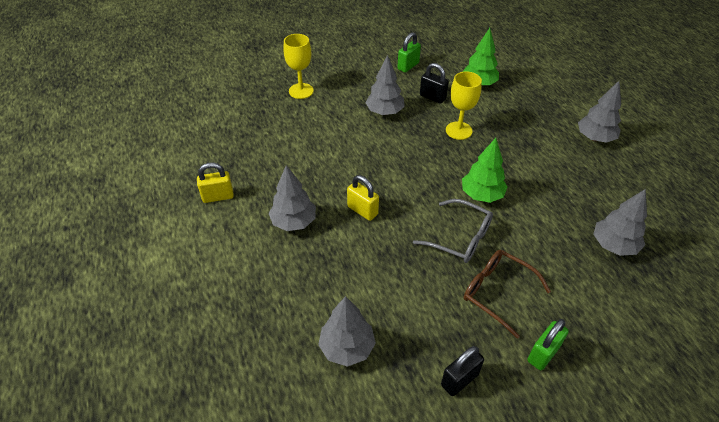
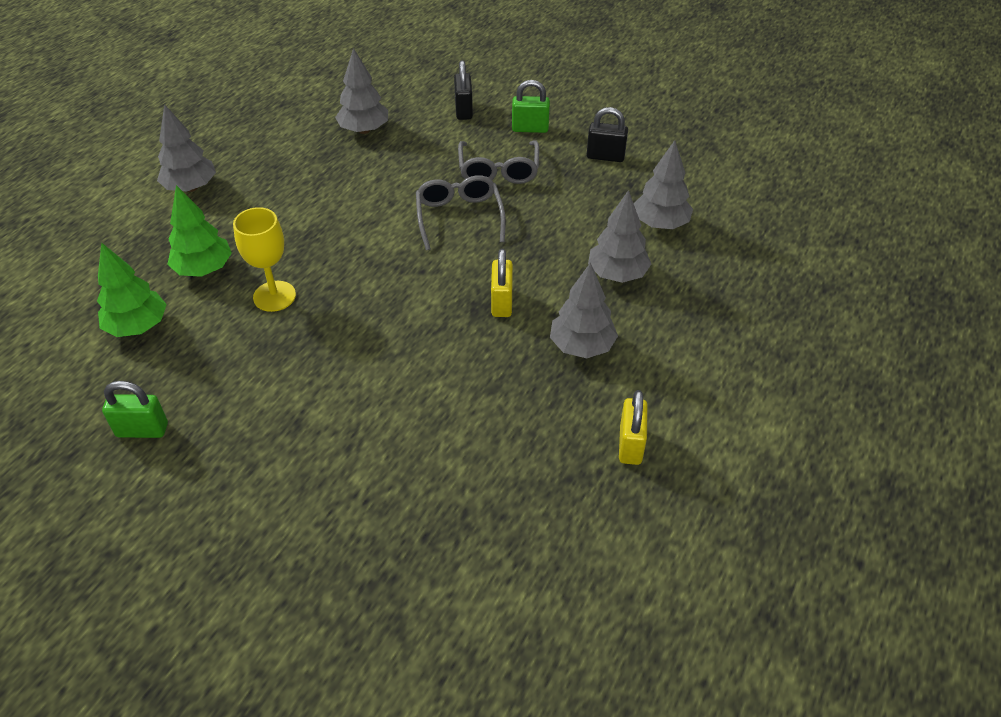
camera: 130 degrees left, 0 degrees up
(218, 196) = (630, 445): yellow padlock -> yellow padlock turned 60 degrees clockwise
(301, 91) = (328, 525): yellow goblet -> none
(384, 112) = (296, 388): grey tree -> grey tree (617, 274)
(432, 97) = (214, 357): black padlock -> black padlock (463, 110)
(482, 195) = (379, 229): green tree -> green tree (204, 269)
(497, 292) = (498, 171): brown glasses -> grey glasses

